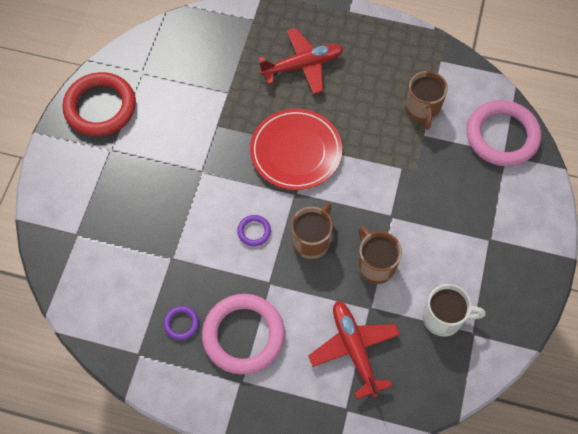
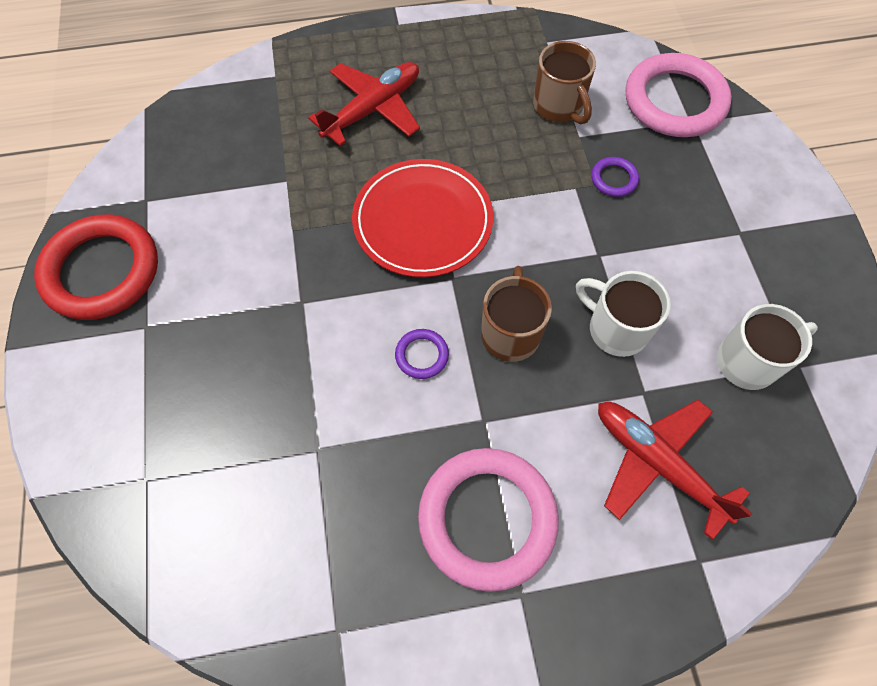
camera: 25 degrees left, 0 degrees up
(181, 323) = (382, 546): purple ring -> purple ring (614, 179)
(375, 265) = (616, 329): brown mug -> white mug

